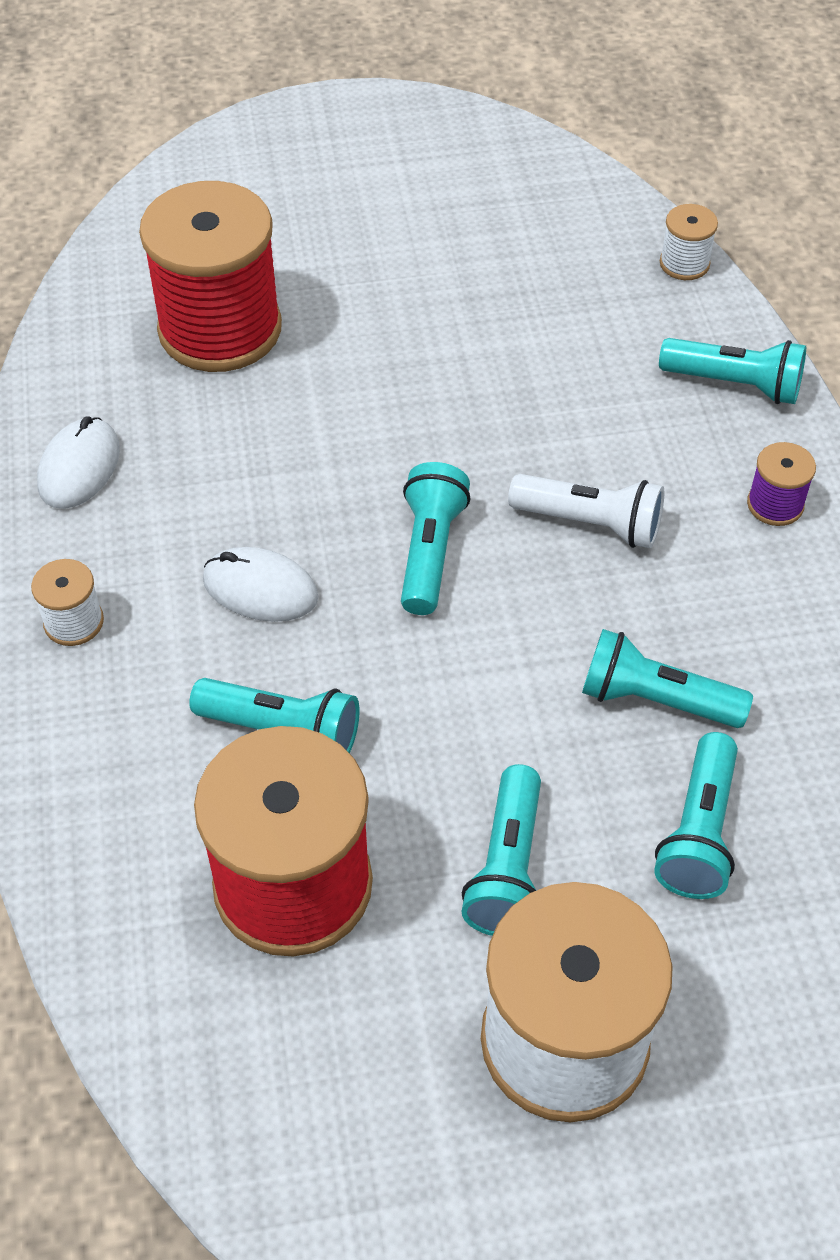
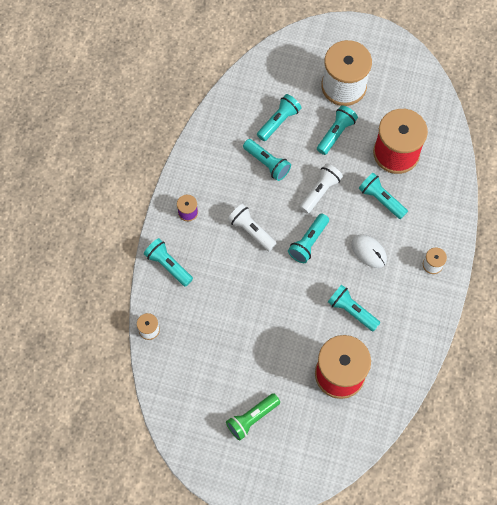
camera: 155 degrees left, 15 degrees up
(79, 467) = (412, 328): white mouse -> none
(246, 450) = (351, 311): none -> turquoise flashlight
(372, 204) = (252, 418): none -> green flashlight
(466, 685) = (320, 191): none -> white flashlight

